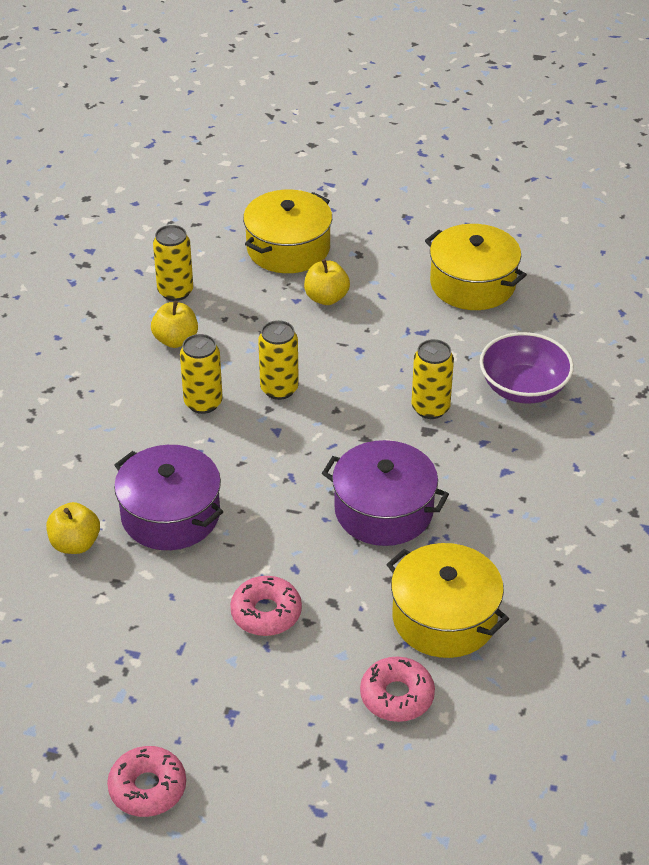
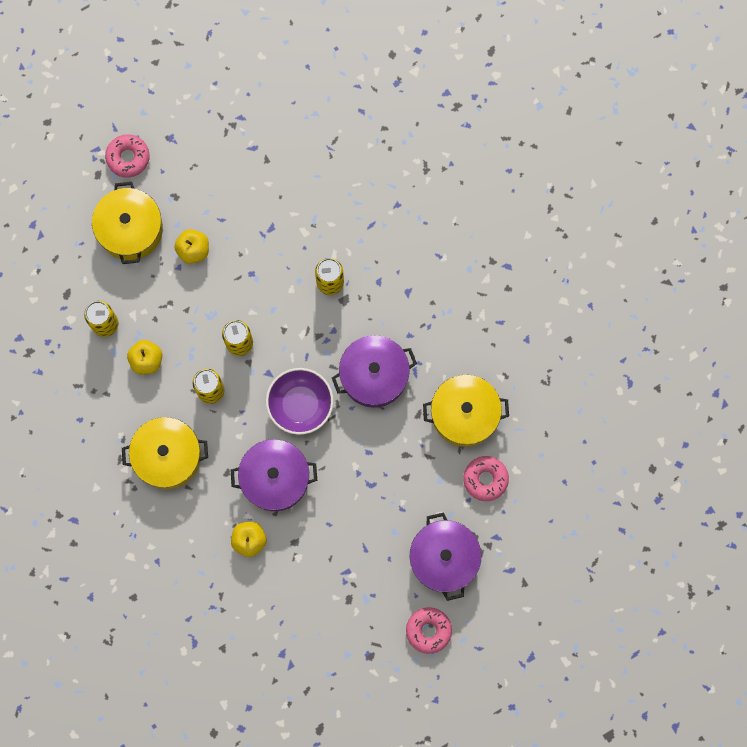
camera: 45 degrees left, 35 degrees up
(255, 732) = (444, 558): none -> purple pot
(266, 613) = (382, 491): pink donut -> pink donut (128, 158)
(472, 284) = (261, 162): yellow pot -> yellow pot (167, 456)
(523, 388) = (363, 222): purple bowl -> purple bowl (300, 405)

